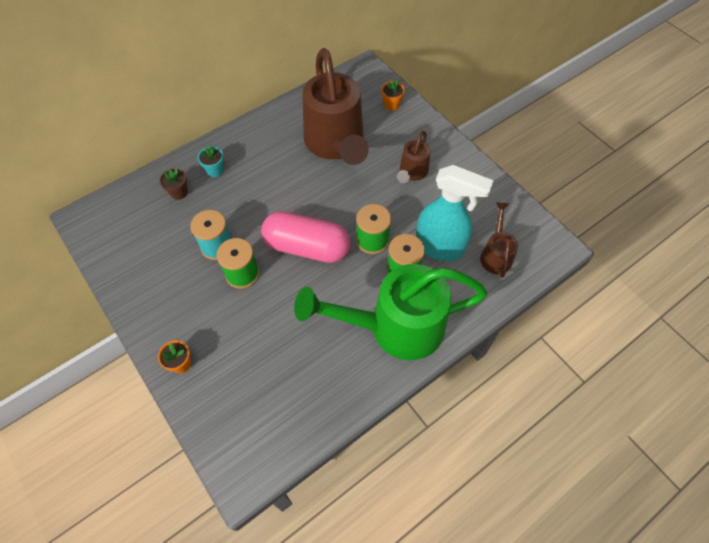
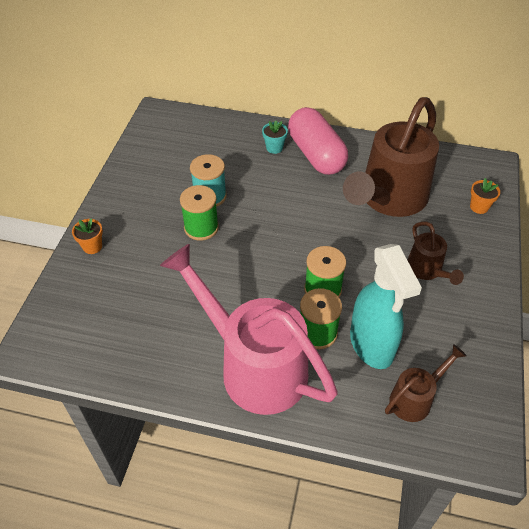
camera: 50 degrees right, 10 degrees down
(179, 193) = (232, 143): brown flower pot -> none
(307, 247) = (267, 250): pink capsule -> pink capsule (316, 154)
(396, 327) = (254, 366): green watering can -> pink watering can
(412, 172) = (426, 270): brown watering can -> brown watering can turned 90 degrees counterclockwise

